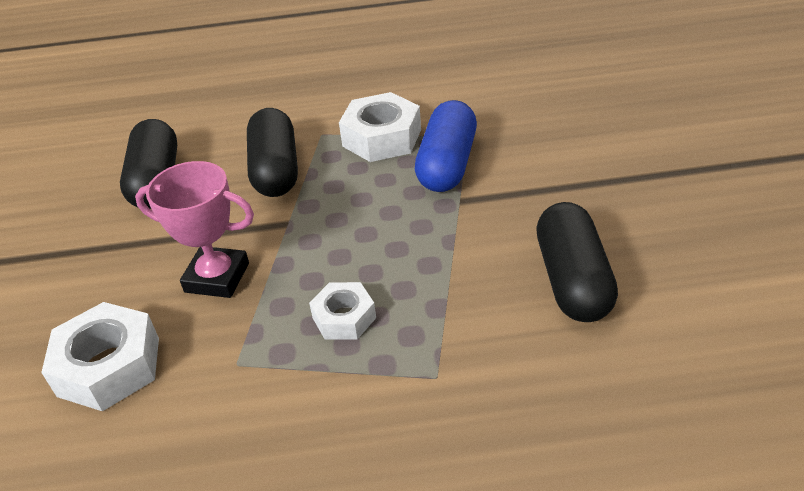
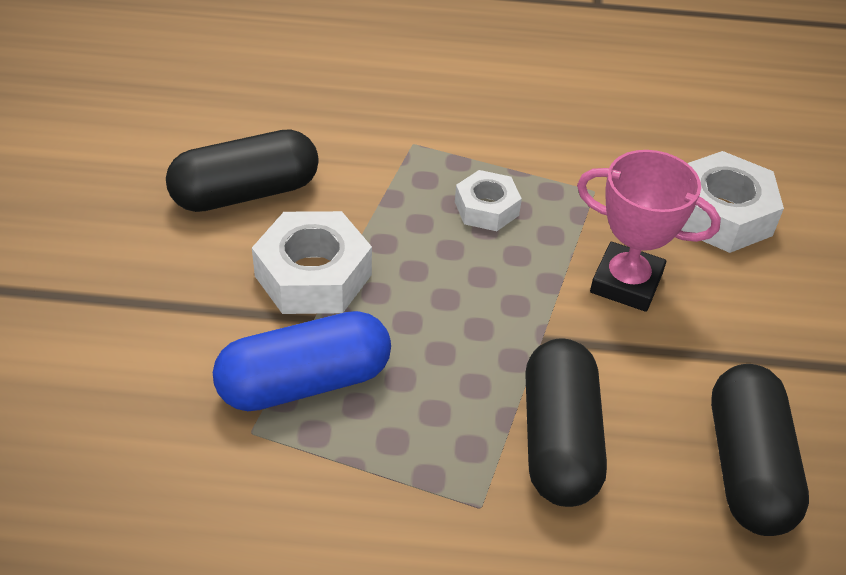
camera: 175 degrees left, 5 degrees up
(382, 138) = (383, 467): white nut -> white nut (313, 275)
(447, 164) = (304, 382): blue capsule -> blue capsule turned 45 degrees clockwise
(572, 280) = (245, 193): black capsule -> black capsule turned 60 degrees clockwise

